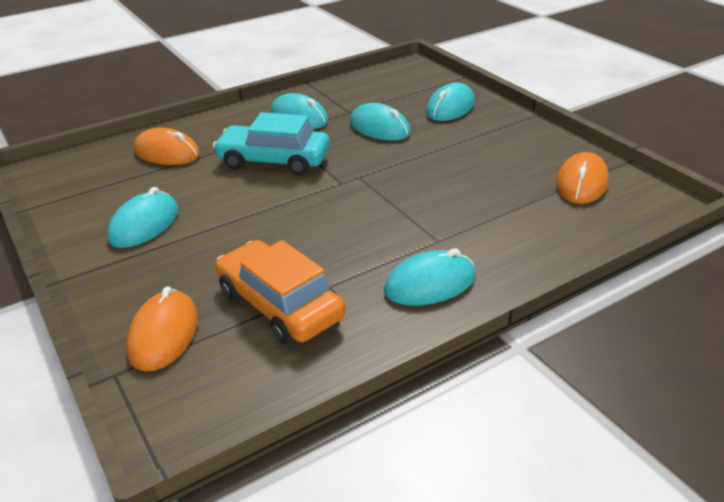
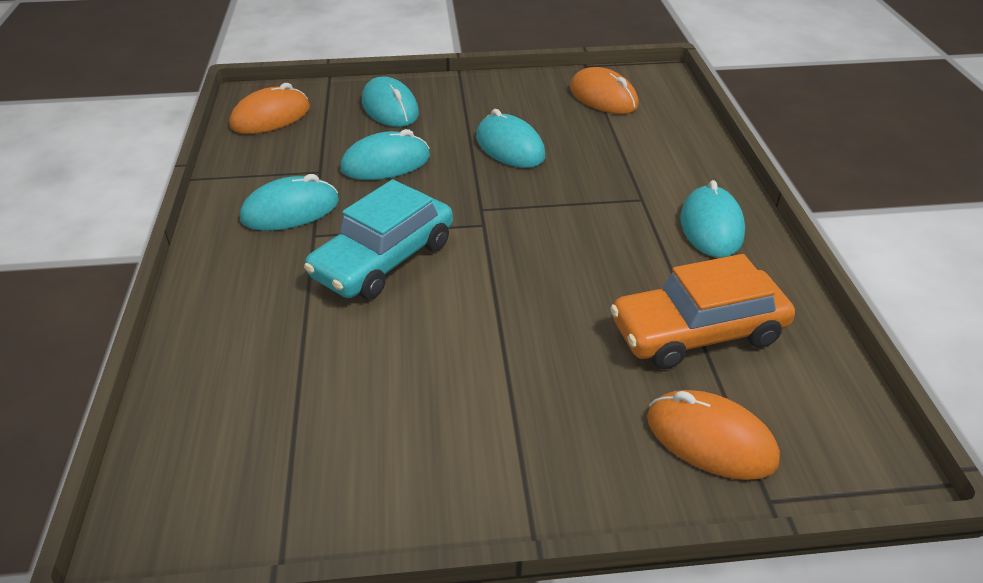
camera: 65 degrees left, 5 degrees up
(144, 224) = (448, 414): turquoise mouse -> turquoise mouse (510, 147)
(167, 153) = (259, 352): orange mouse -> orange mouse (271, 117)

